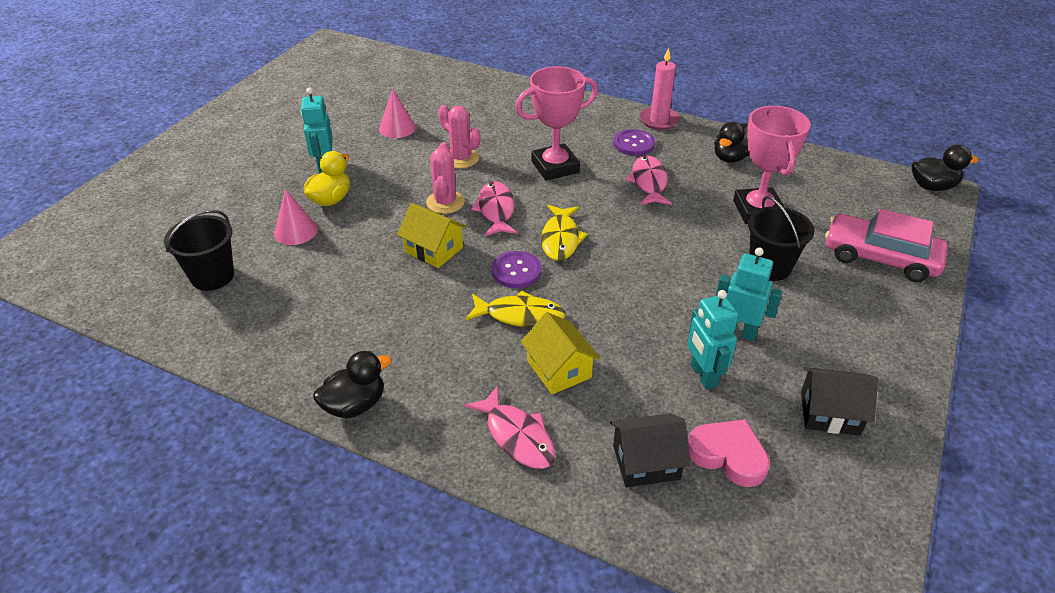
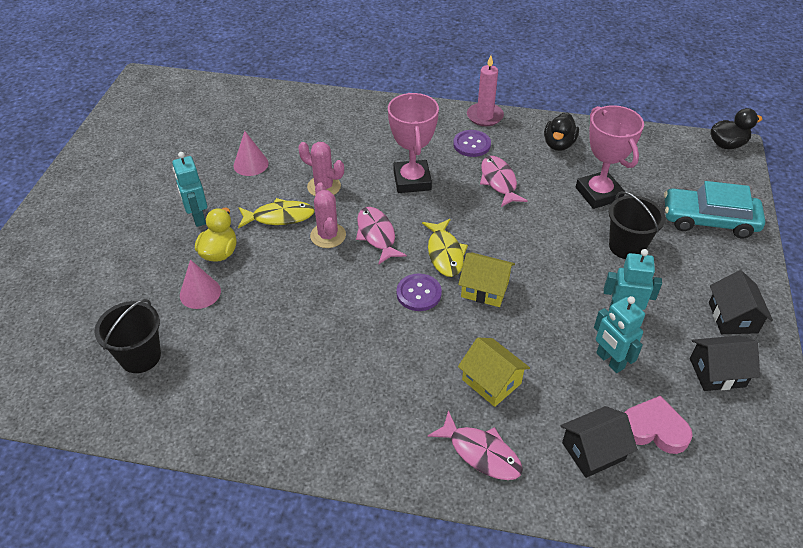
camera: 15 degrees left, 5 degrees up
(355, 405) = (330, 456): black duck -> none
(434, 250) = (337, 286): yellow house -> yellow house (485, 289)
(520, 315) = (439, 337): yellow fish -> yellow fish (280, 217)
(555, 167) = (412, 180): pink trophy -> pink trophy turned 60 degrees counterclockwise
(871, 360) = (733, 317): none -> black house
(880, 257) = (709, 220): pink car -> turquoise car

